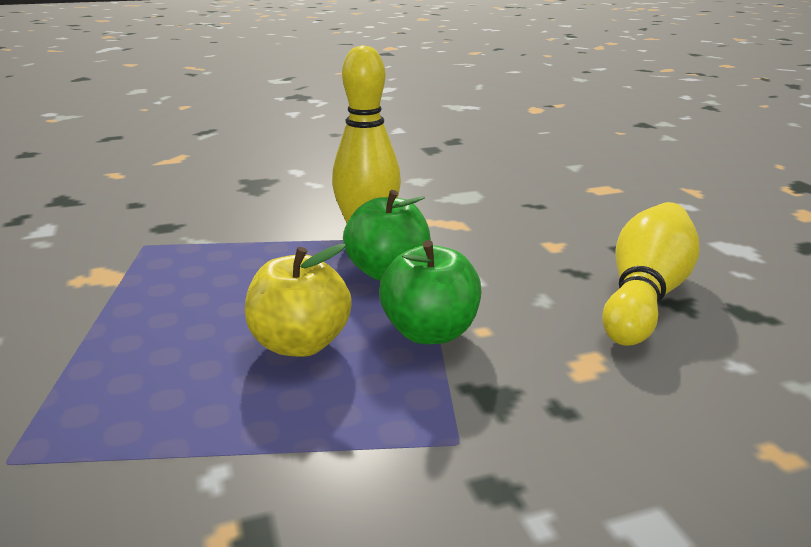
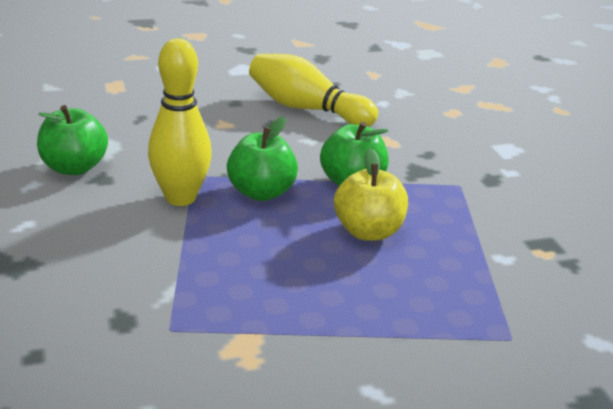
camera: 90 degrees left, 5 degrees up
(414, 189) = (74, 167): none -> green apple

